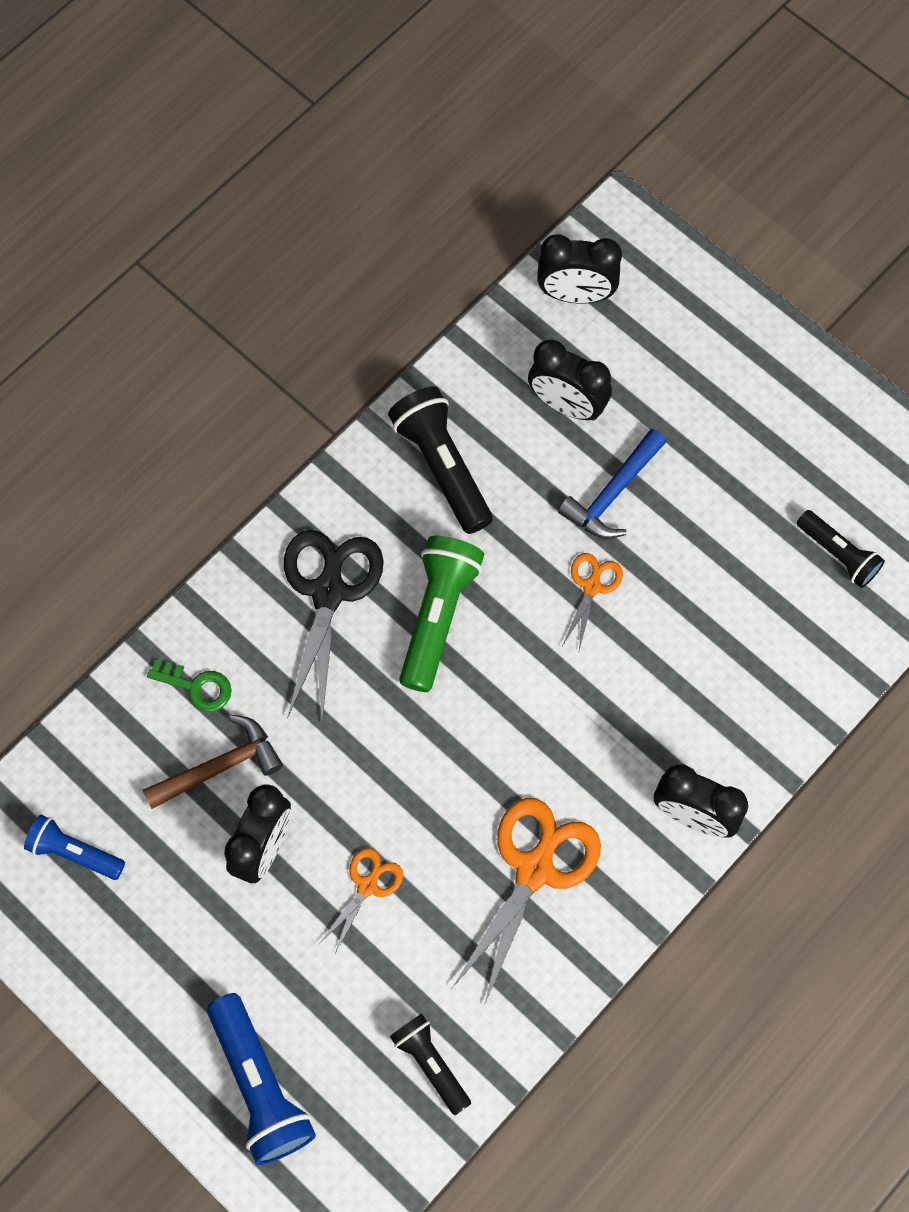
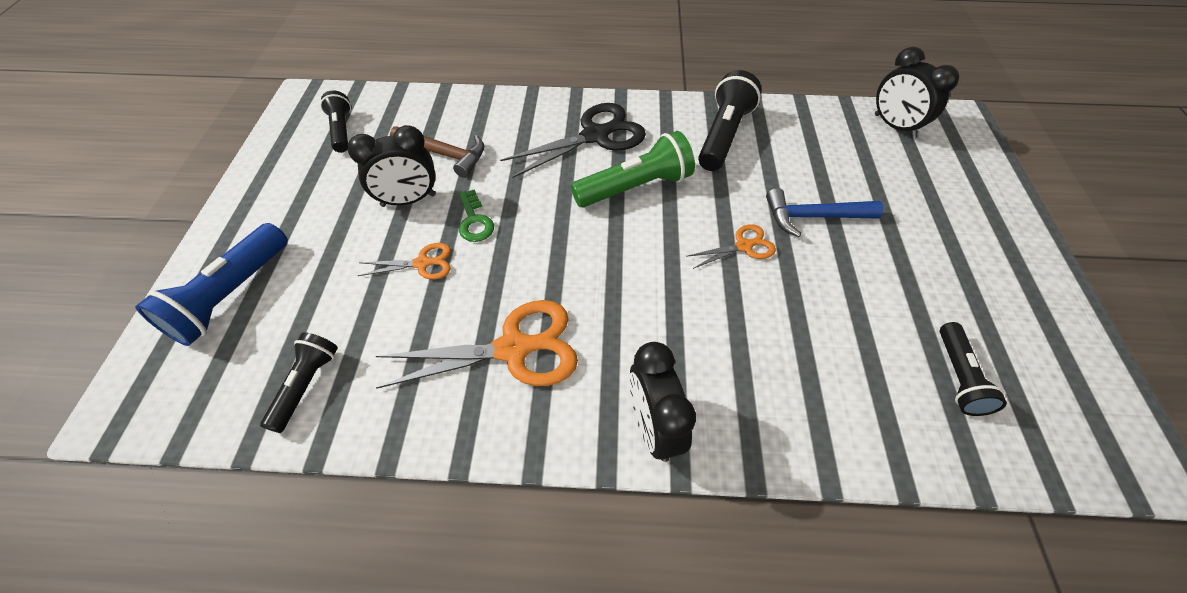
camera: 50 degrees right, 15 degrees down
(74, 852) = (342, 130): blue flashlight -> black flashlight
(197, 687) = (484, 120): green key -> green key (474, 221)
(567, 405) = (831, 162): black clock -> none

